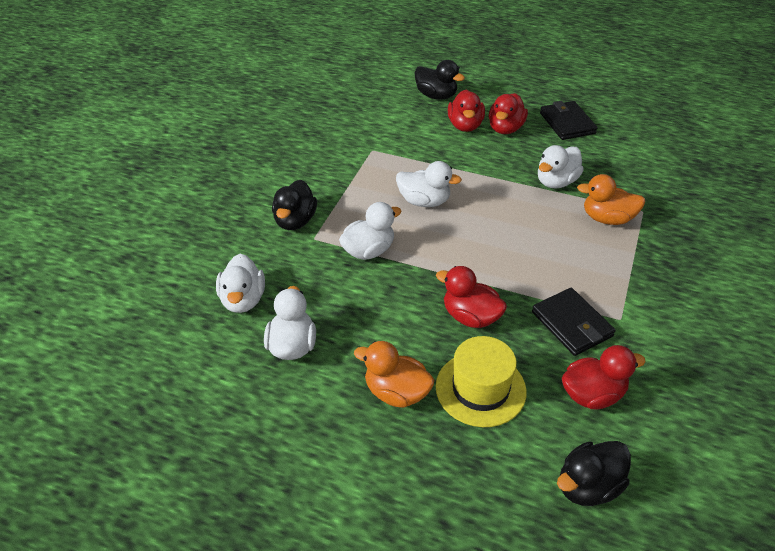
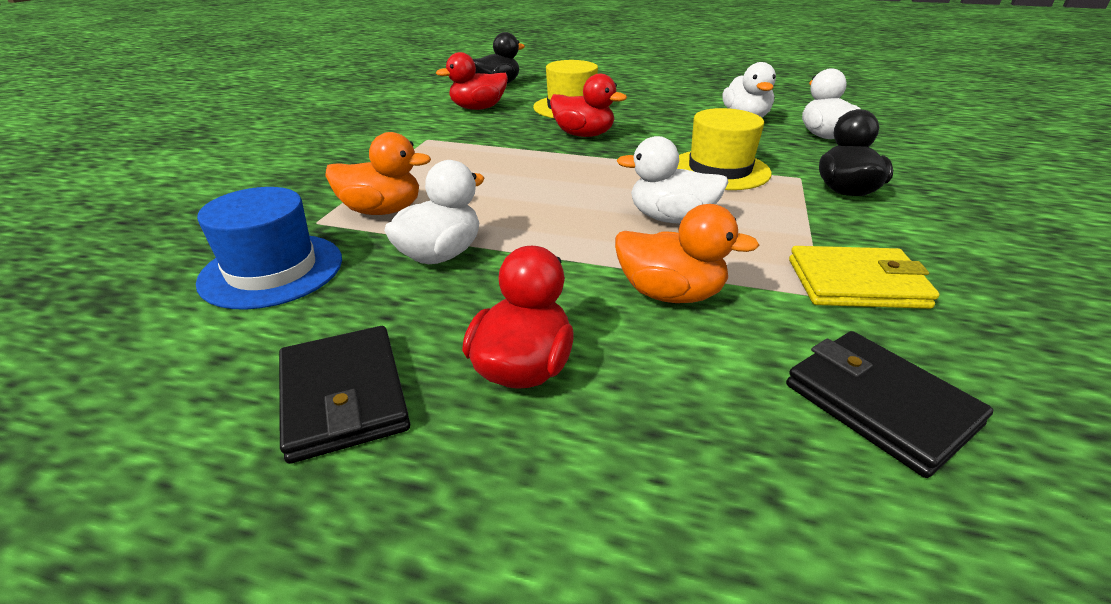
camera: 175 degrees right, 10 degrees down
(351, 154) = (856, 283): none -> yellow wallet
(368, 251) = (719, 170): white duck -> yellow hat
(396, 392) = (640, 105): orange duck -> orange duck (670, 294)
(436, 96) = (756, 492): black duck -> none
(465, 126) = (631, 370): red duck -> none
(571, 324) = (480, 134): black wallet -> black wallet (880, 404)
(639, 177) = (272, 270): none -> blue hat

